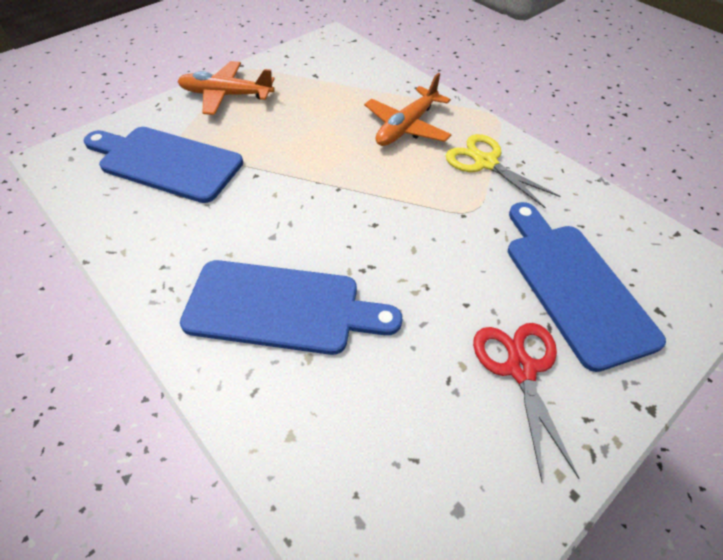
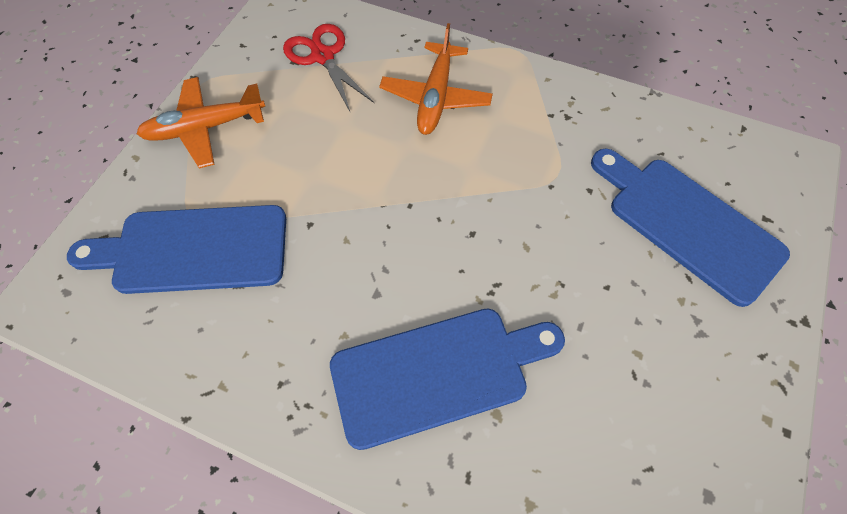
camera: 25 degrees left, 10 degrees up
(485, 163) = (538, 113): yellow scissors -> none
(520, 369) = (687, 333): red scissors -> red scissors (322, 56)

